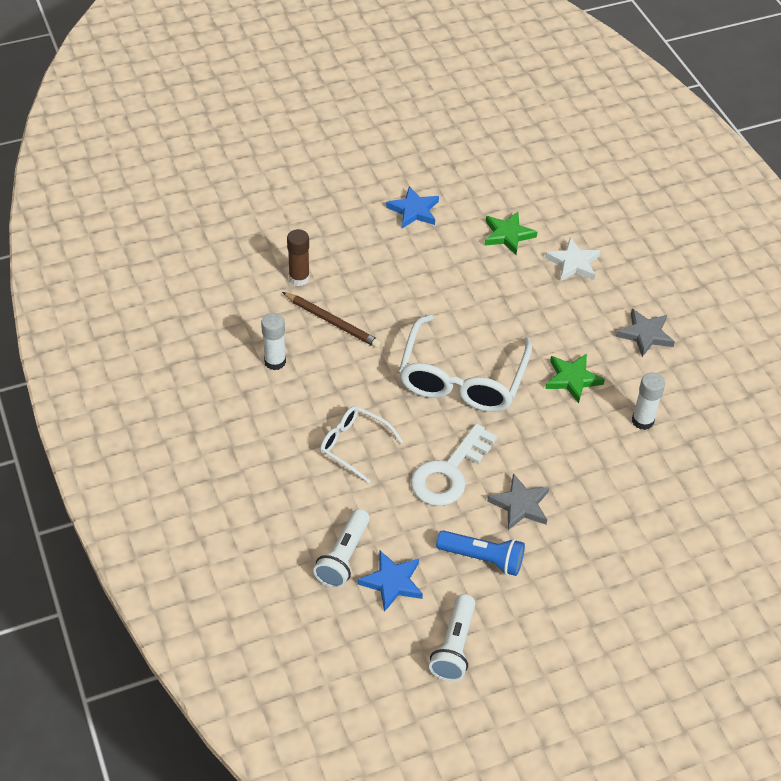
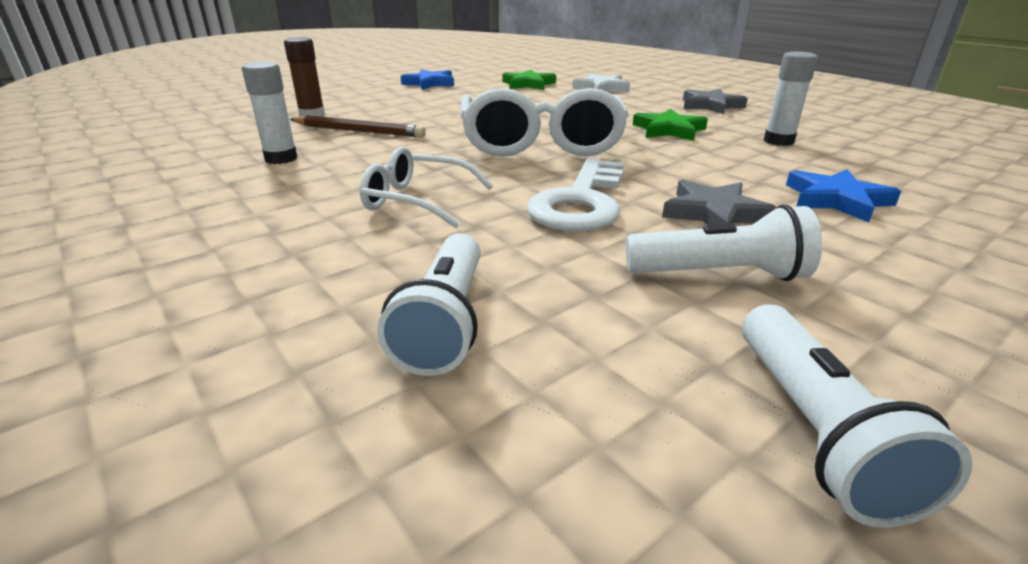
camera: 15 degrees left, 20 degrees down
(392, 582) = (574, 340): blue star -> blue star (836, 200)
(483, 558) = (720, 274): blue flashlight -> white flashlight

